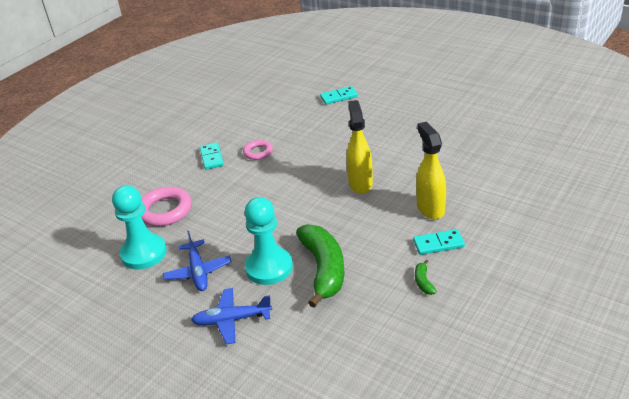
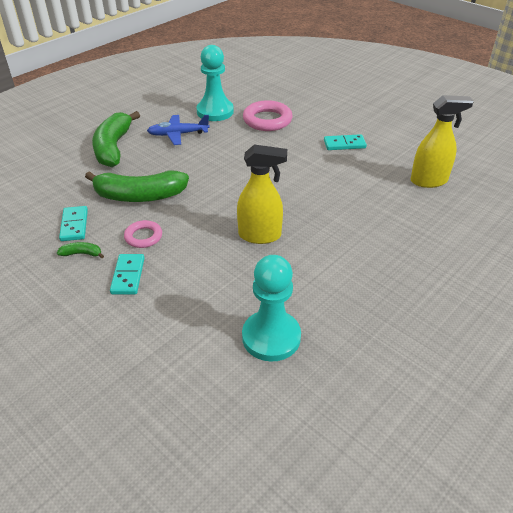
camera: 95 degrees right, 5 degrees up
(232, 320) = (113, 147): blue plane -> green banana
(258, 152) = (346, 172): pink ring -> pink ring (143, 237)
(269, 267) = (161, 167): turquoise pawn -> turquoise pawn (271, 337)
(339, 97) = (466, 244): turquoise domino -> turquoise domino (74, 225)
(430, 208) = (189, 282): yellow spray bottle -> yellow spray bottle (429, 181)

